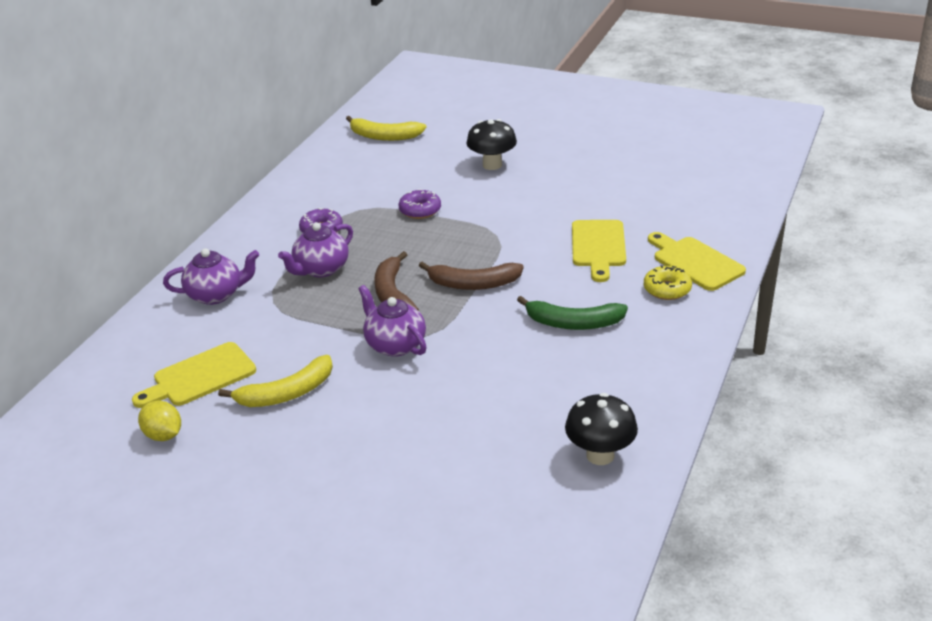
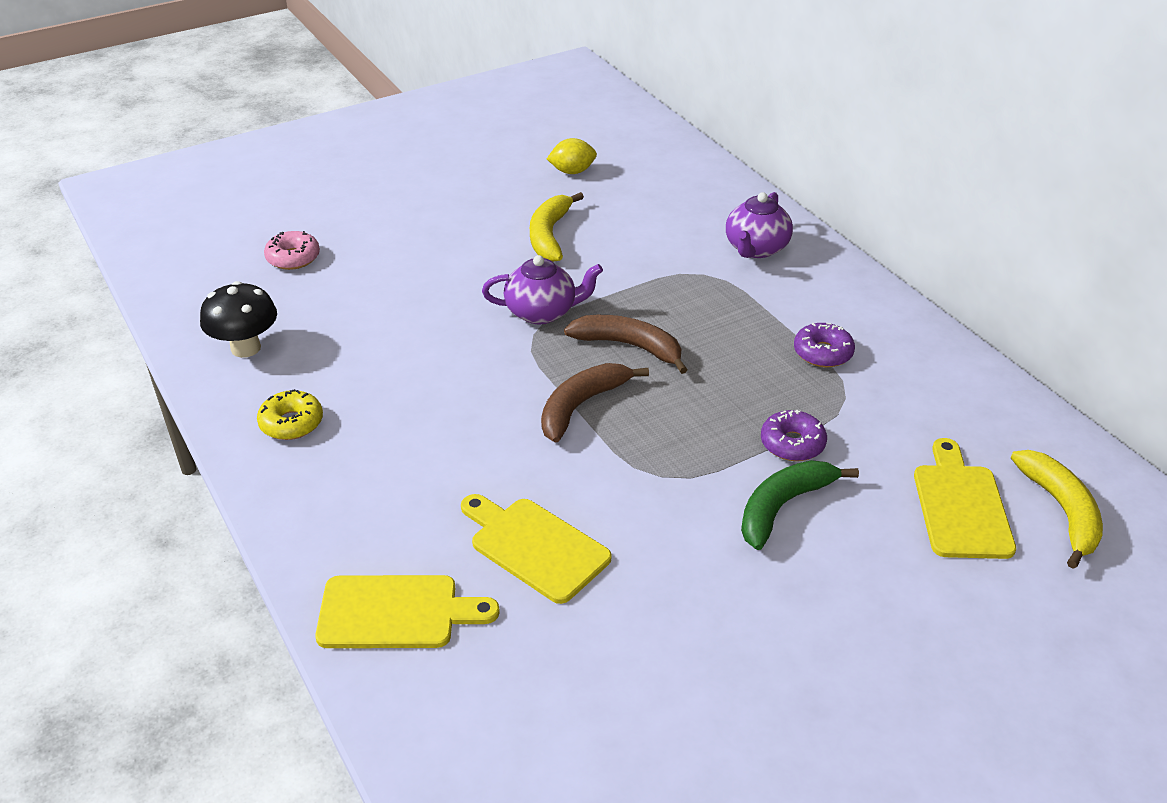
camera: 125 degrees right, 5 degrees up
(199, 376) = (629, 205): yellow cutting board -> yellow cutting board (961, 506)
(320, 269) = (733, 321): purple teapot -> none
(384, 136) = (1062, 511): yellow banana -> yellow banana turned 120 degrees clockwise
(467, 516) = (293, 258): none -> pink donut
(492, 165) = (862, 574): black mushroom -> none
(573, 323) = (424, 436): green banana -> green banana (783, 506)
(667, 289) = (382, 546): yellow donut -> yellow donut (291, 423)

